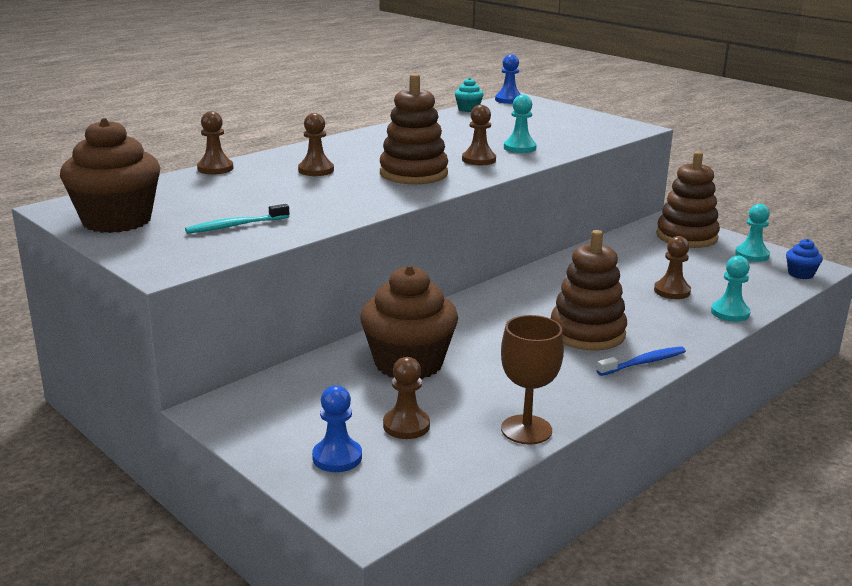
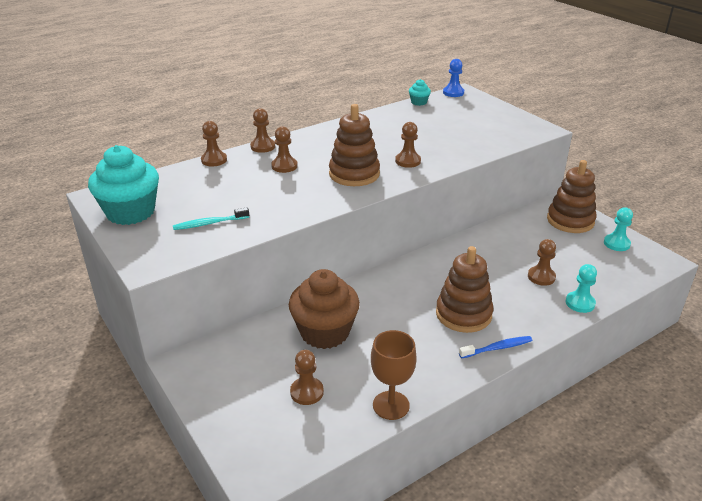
camera: 10 degrees right, 10 degrees up
(117, 220) = (130, 212): brown cupcake -> turquoise cupcake
(278, 154) = (263, 147): none -> brown pawn
(337, 457) = (251, 417): blue pawn -> none
(519, 148) = (443, 149): turquoise pawn -> none
(800, 274) = (649, 267): blue cupcake -> none

